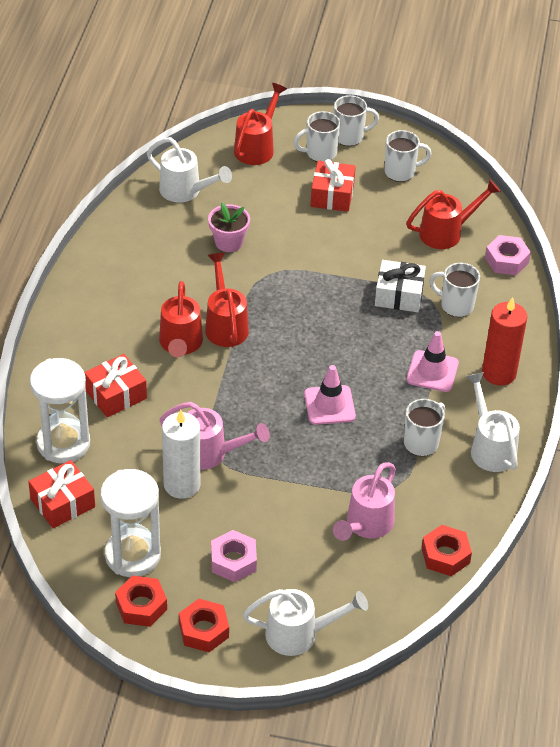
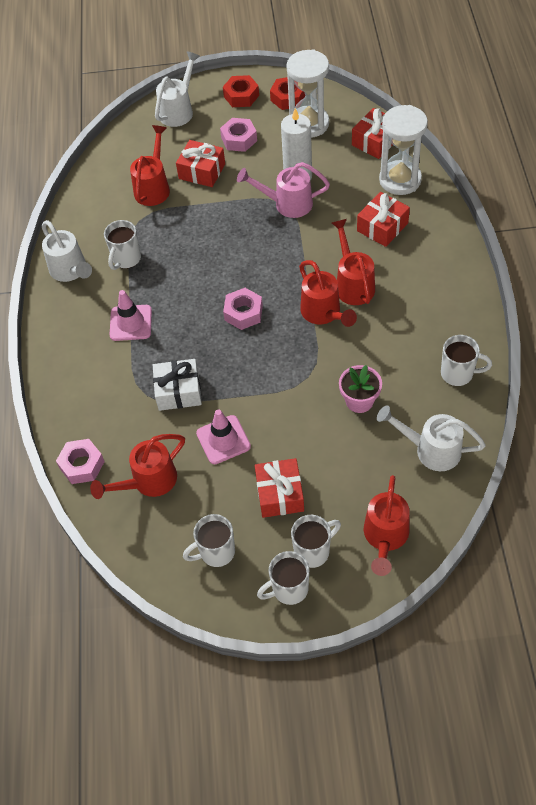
camera: 170 degrees right, 10 degrees up
(298, 529) = (202, 171): none -> red gift
(299, 634) = (178, 110): white watering can -> white watering can turned 135 degrees clockwise
(308, 348) = (243, 313): none -> pink nut
(329, 405) = (209, 268): pink traffic cone -> pink traffic cone (223, 440)
(366, 525) = (153, 187): pink watering can -> red watering can
(445, 555) = (91, 183): red nut -> none
(455, 305) = (123, 396): white mug -> white mug (458, 374)
(499, 373) = (72, 339): red candle -> none

